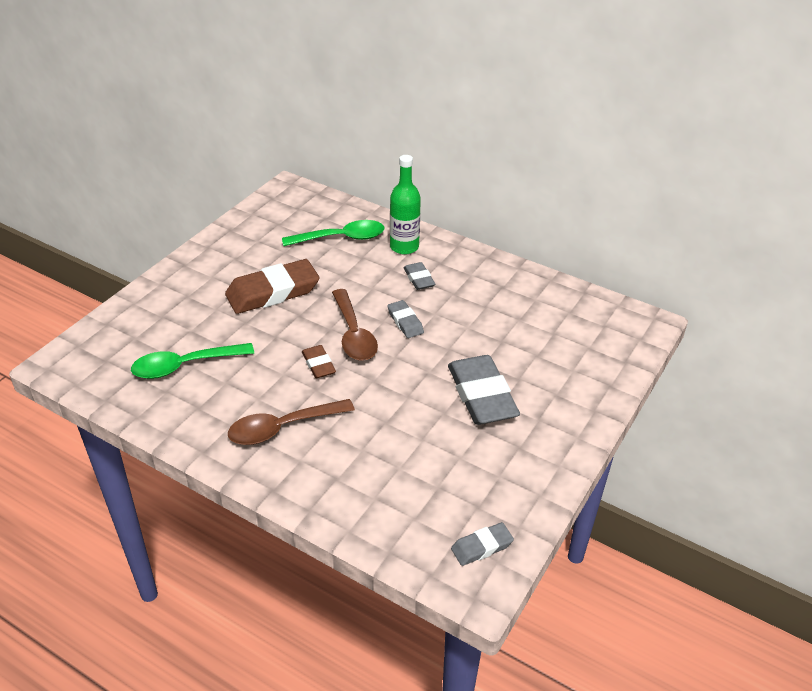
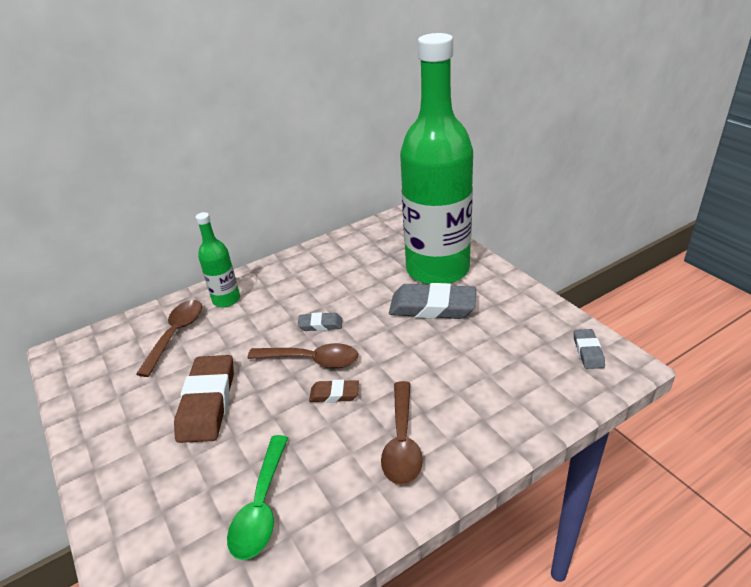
camera: 60 degrees left, 5 degrees down
(341, 238) = (176, 334): green spoon -> brown spoon
(419, 279) = (274, 302): grey eraser -> none
(552, 381) = (437, 269): none -> green bottle

